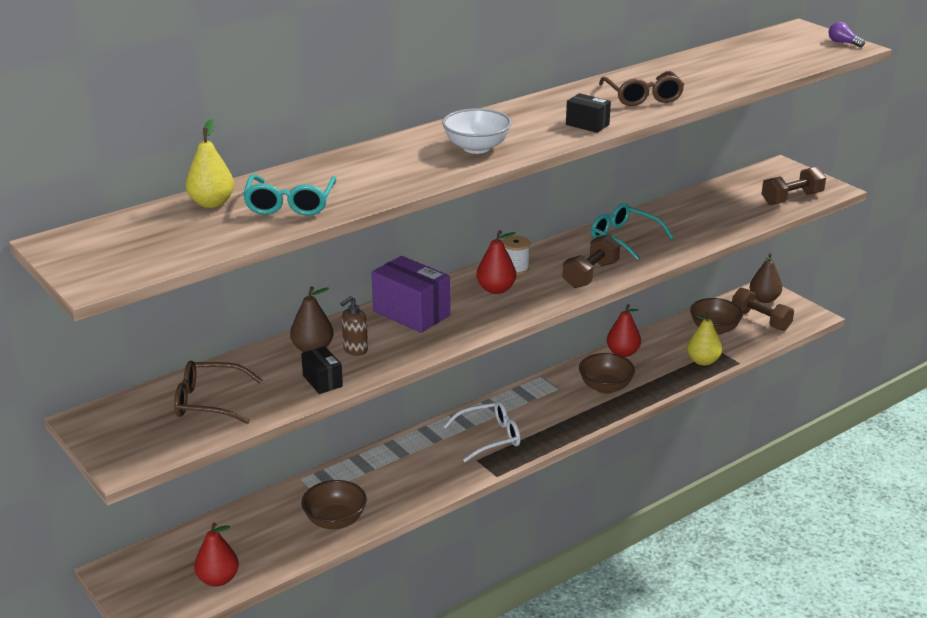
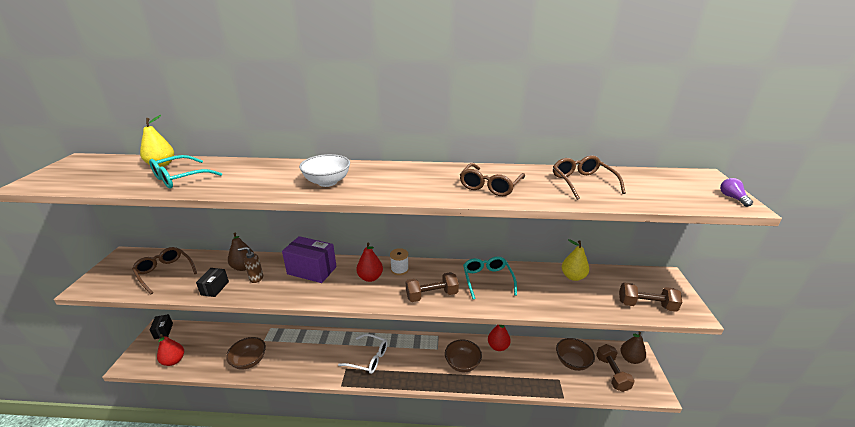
camera: 40 degrees right, 0 degrees up
(411, 313) = (312, 270): purple box -> purple box turned 60 degrees counterclockwise
(587, 125) = (417, 192): black box -> black box (163, 331)
(703, 361) = (540, 381): yellow pear -> yellow pear (573, 276)
(715, 67) = (582, 183): none -> brown glasses

